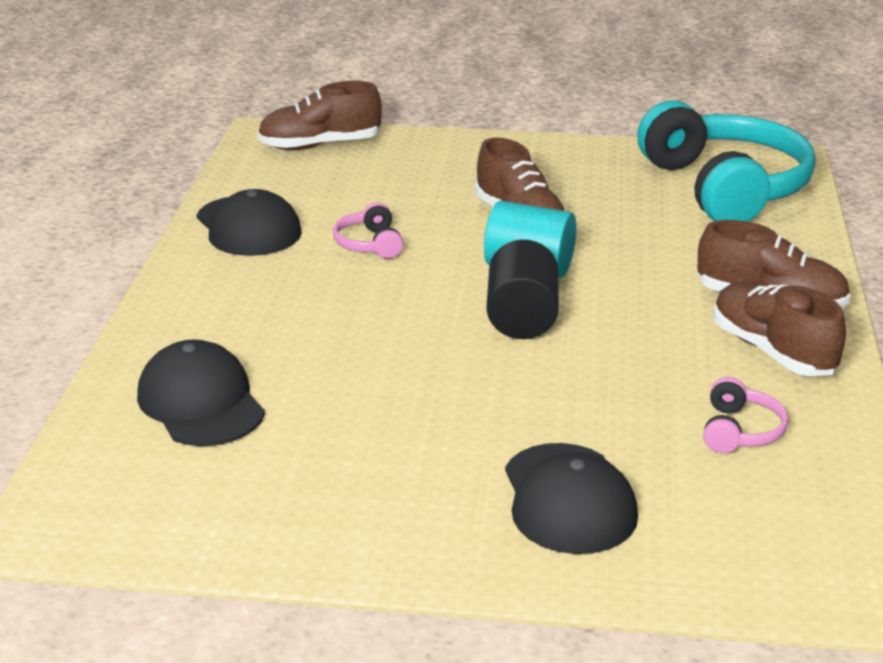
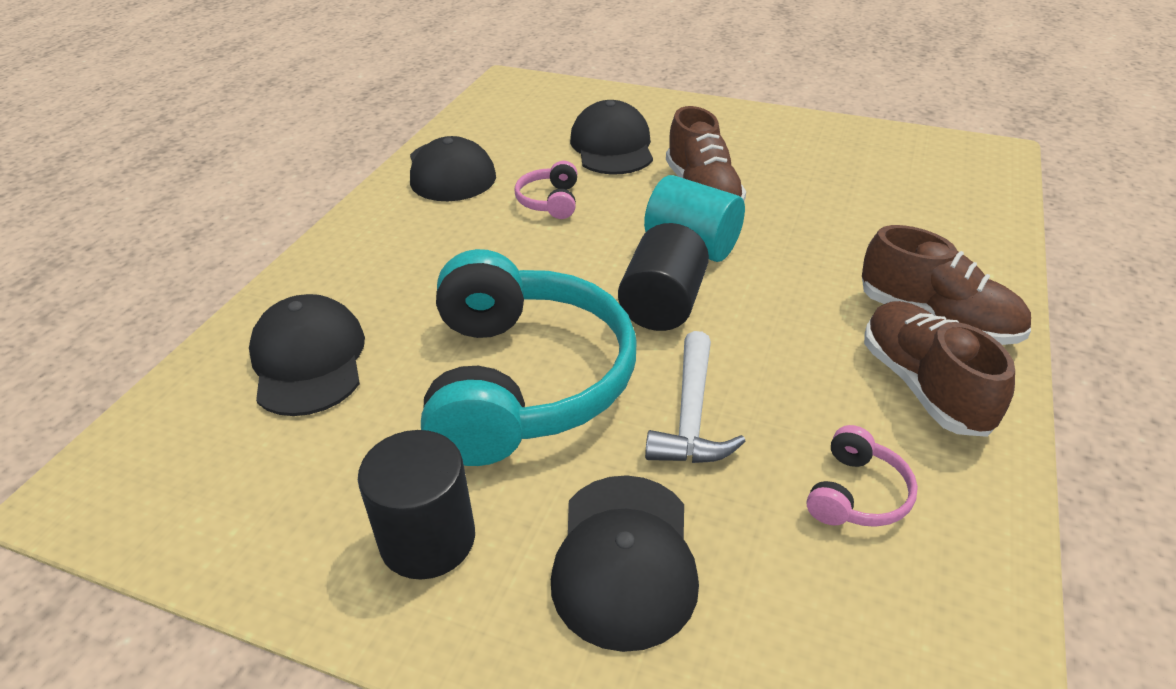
camera: 15 degrees right, 10 degrees up
(320, 145) = (551, 97): brown shoe -> none
(394, 511) = (427, 539): none -> black cylinder
(409, 188) = (612, 146): none -> black cap
(583, 398) = (691, 416): none -> white hammer
(725, 188) = (921, 177): turquoise headphones -> turquoise headphones (523, 381)

